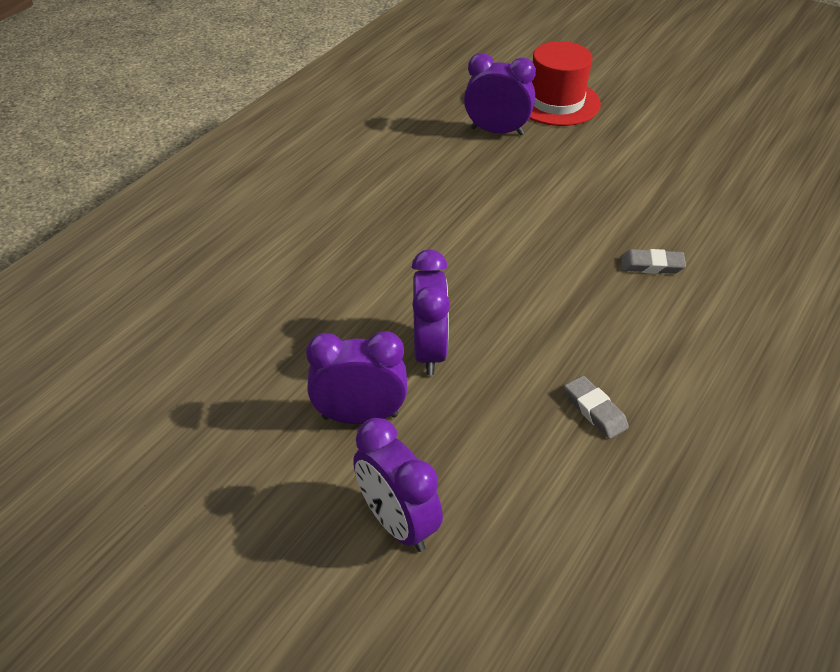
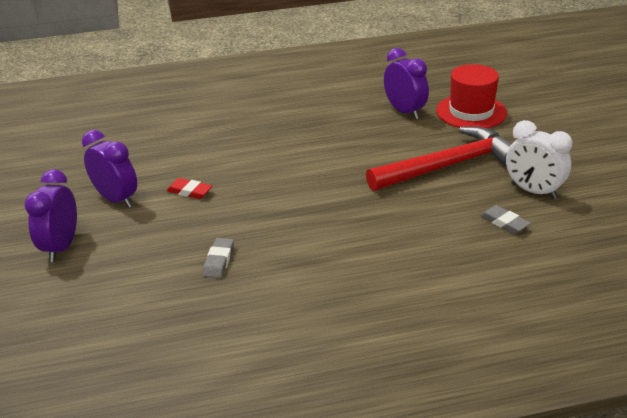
camera: 45 degrees right, 10 degrees down
(429, 351) = (189, 191): purple clock -> red eraser
(626, 172) = (448, 166): none -> red hammer
(651, 265) = (374, 217): grey eraser -> grey eraser (504, 222)
(728, 160) = (533, 191): none -> white clock

